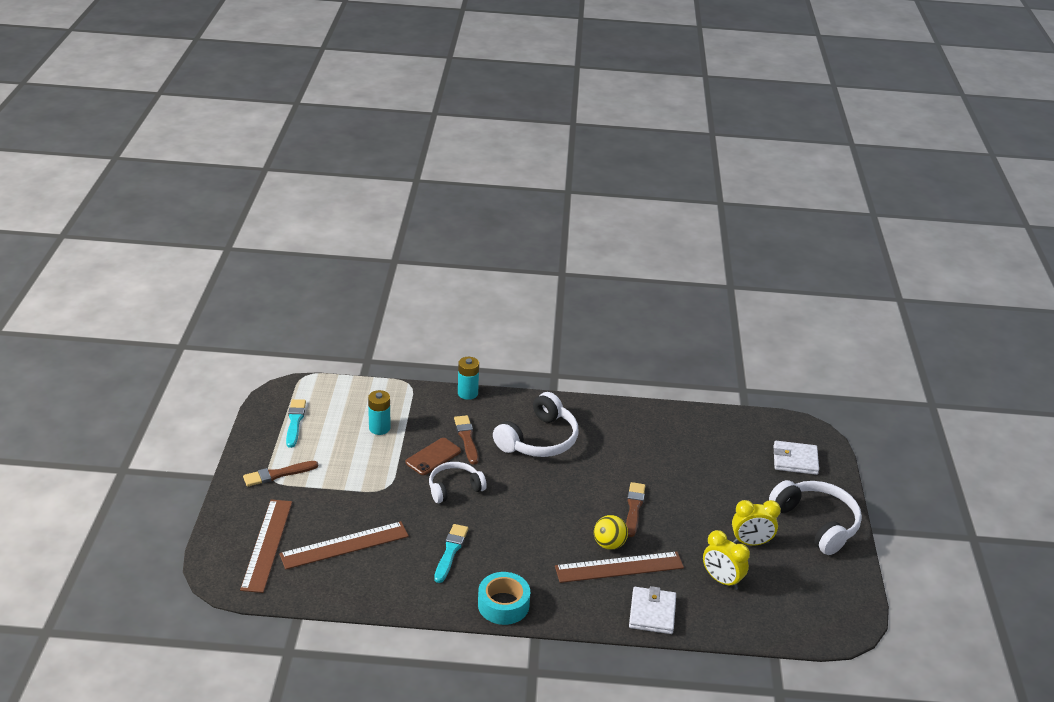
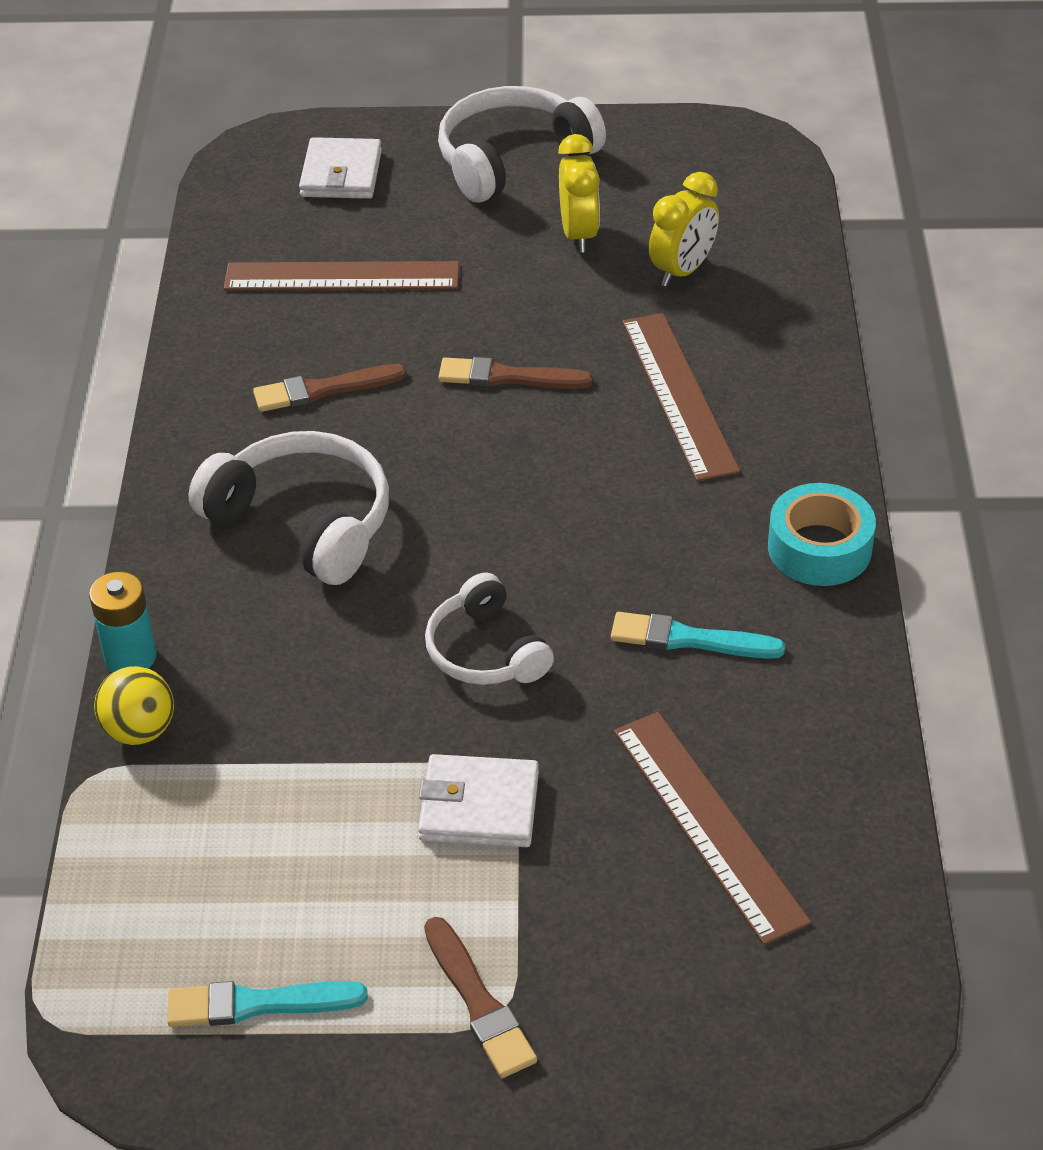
camera: 90 degrees left, 10 degrees up
(267, 545) = (738, 976): brown ruler -> brown ruler (342, 277)
(379, 428) = (276, 815): turquoise battery -> none
(433, 457) = (380, 698): brown phone -> none
(466, 438) = (307, 644): brown brush -> brown brush (324, 389)
(609, 544) = (619, 409): yellow ball -> yellow ball (139, 730)
(652, 613) = (785, 353): white wallet -> white wallet (479, 806)

